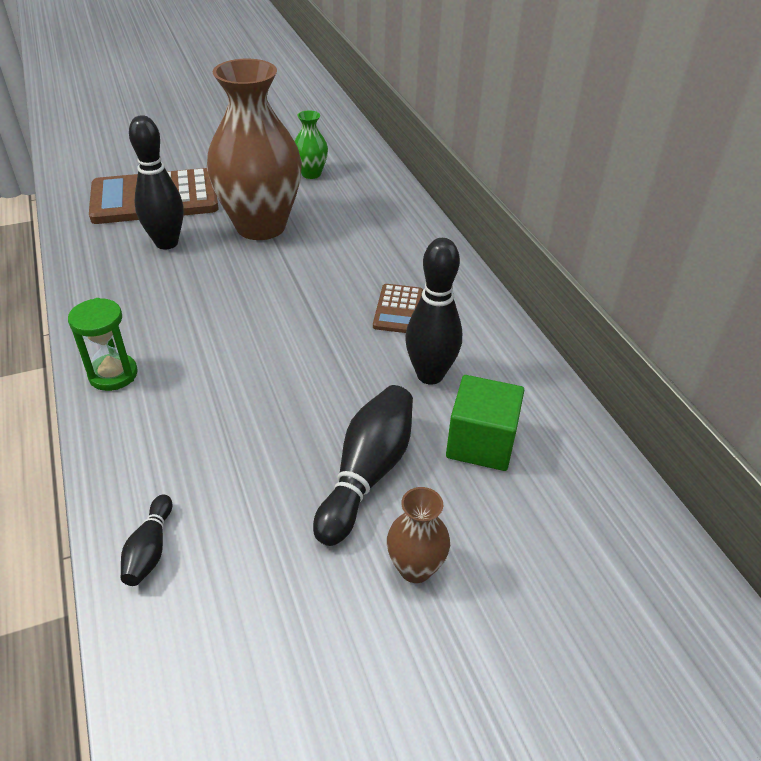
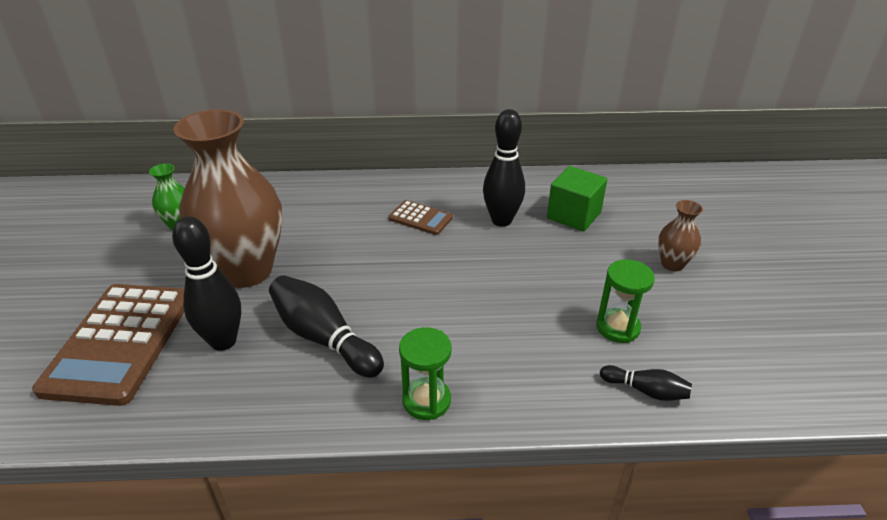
camera: 70 degrees left, 5 degrees down
(255, 513) = (617, 327): none -> green hourglass
(367, 473) = (590, 268): black bowling pin -> black bowling pin (324, 338)

